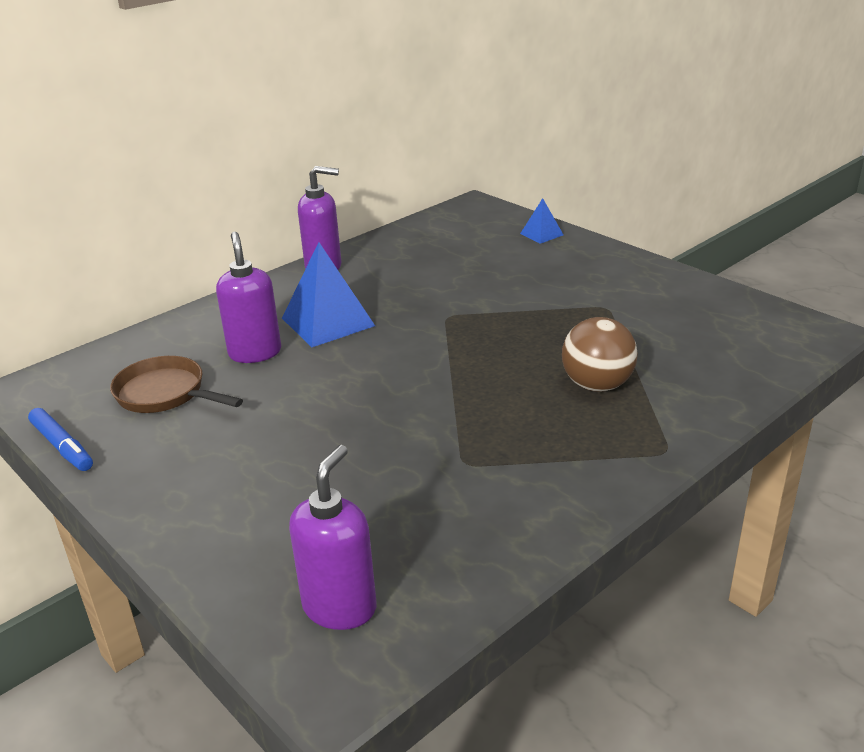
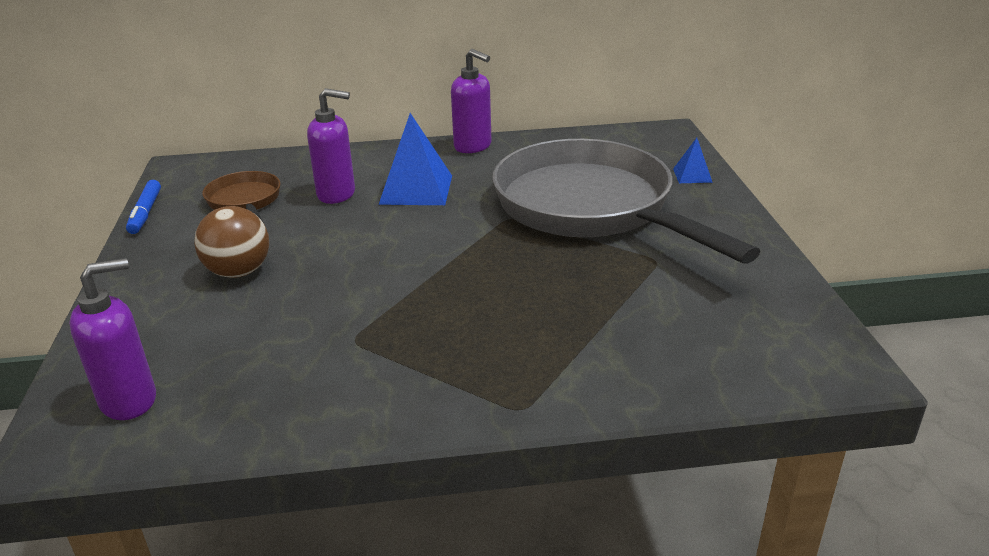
camera: 35 degrees right, 0 degrees up
(255, 353) = (337, 194): purple soap dispenser -> purple soap dispenser turned 75 degrees clockwise
(501, 285) = (590, 208): none -> grey pan
(597, 385) = (546, 324): brown ball -> brown ball (239, 272)

